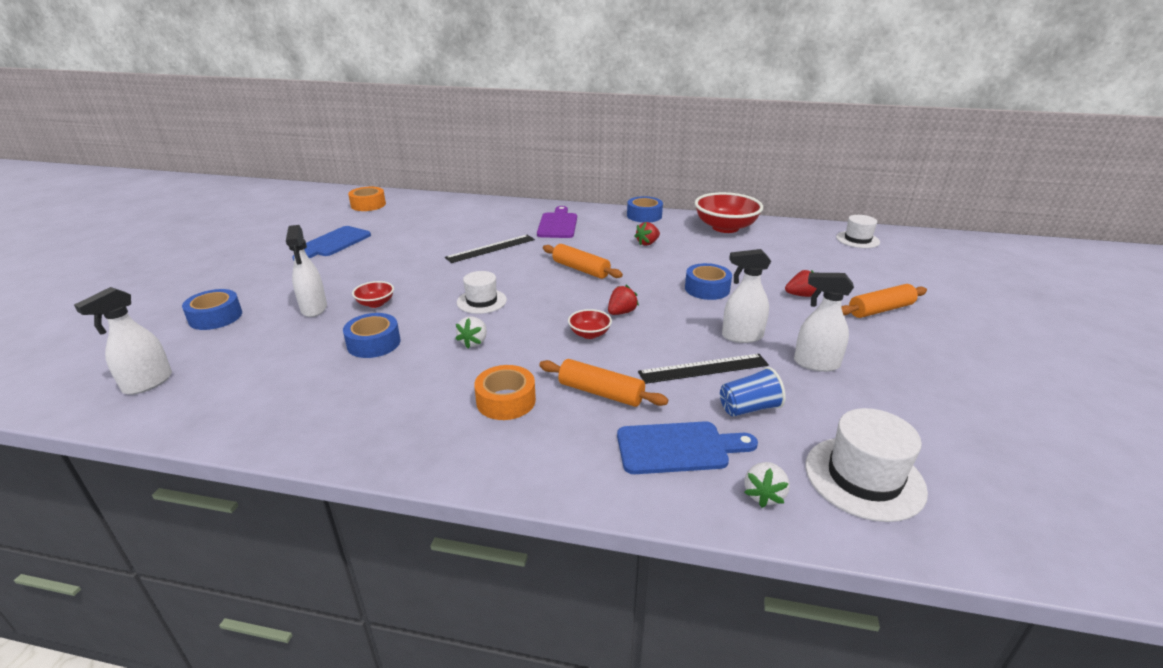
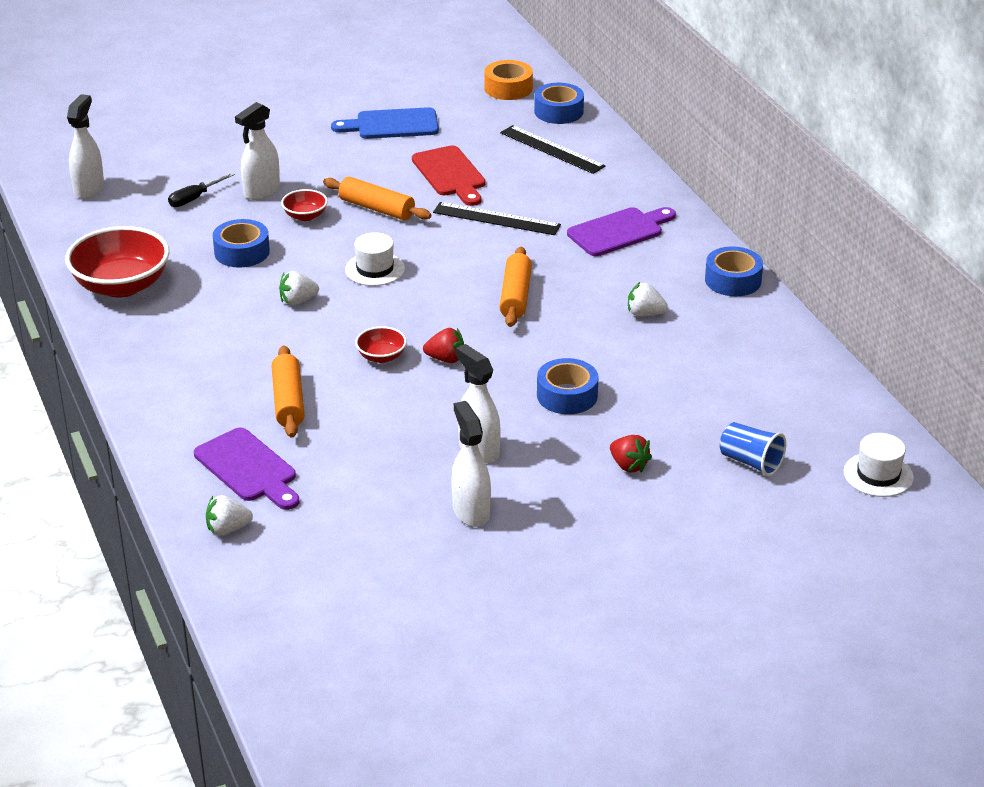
camera: 55 degrees right, 5 degrees up
(147, 383) = (89, 189): white spray bottle -> white spray bottle turned 105 degrees clockwise
(215, 317) = (197, 155): blue tape -> blue tape (558, 111)
(267, 338) = (194, 198): none -> black screwdriver
(420, 245) = (450, 174): none -> red cutting board
(506, 401) = (228, 358): orange tape -> none
(647, 243) = (644, 314): red strawberry -> white strawberry
(678, 448) = (248, 468): blue cutting board -> purple cutting board
(703, 368) = (388, 444): black ruler -> black ruler (552, 149)
(725, 227) = (776, 355): red bowl -> red bowl (121, 286)
(749, 408) = (345, 490): blue cup -> blue cup (750, 462)
(864, 478) = (299, 577): white hat -> none
(880, 310) = (656, 533): orange rolling pin -> orange rolling pin (376, 208)

